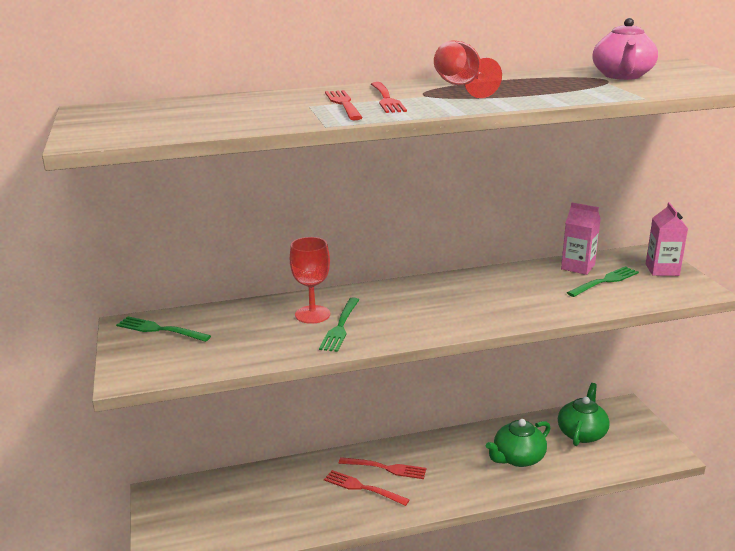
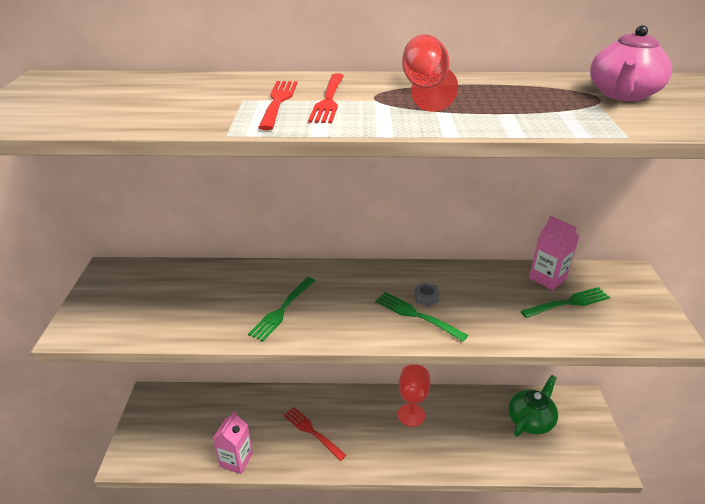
camera: 15 degrees right, 10 degrees up
(160, 330) = (130, 281): green fork -> green fork (417, 315)
(312, 314) = (265, 290): red goblet -> red goblet (411, 415)
(385, 468) = (339, 416): red fork -> none
(475, 296) = (426, 297): none -> grey nut
(517, 458) = (460, 433): green teapot -> none
(662, 270) = (637, 299): pink carton -> pink carton (236, 460)

